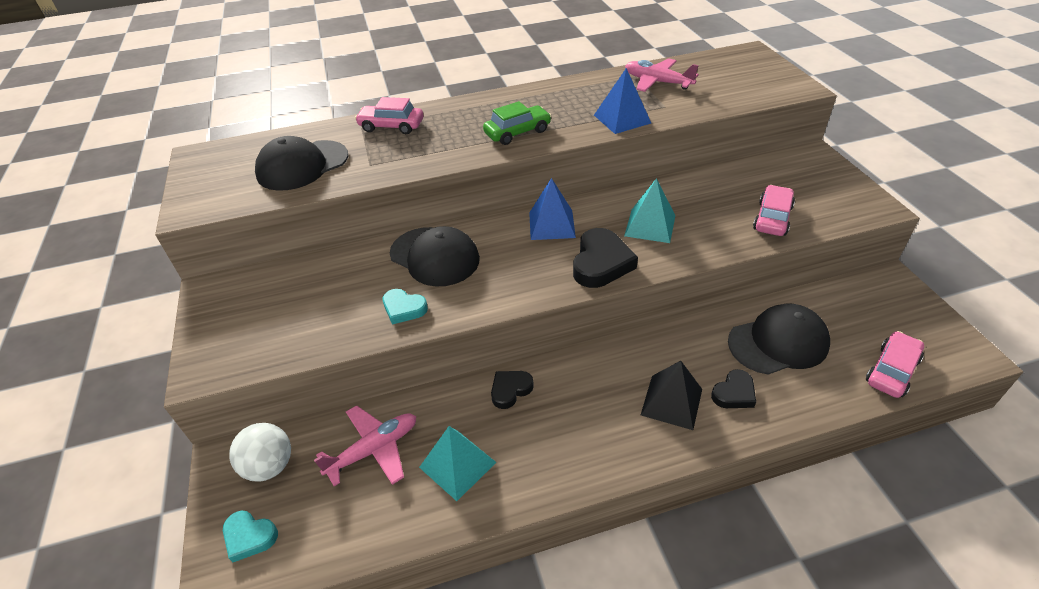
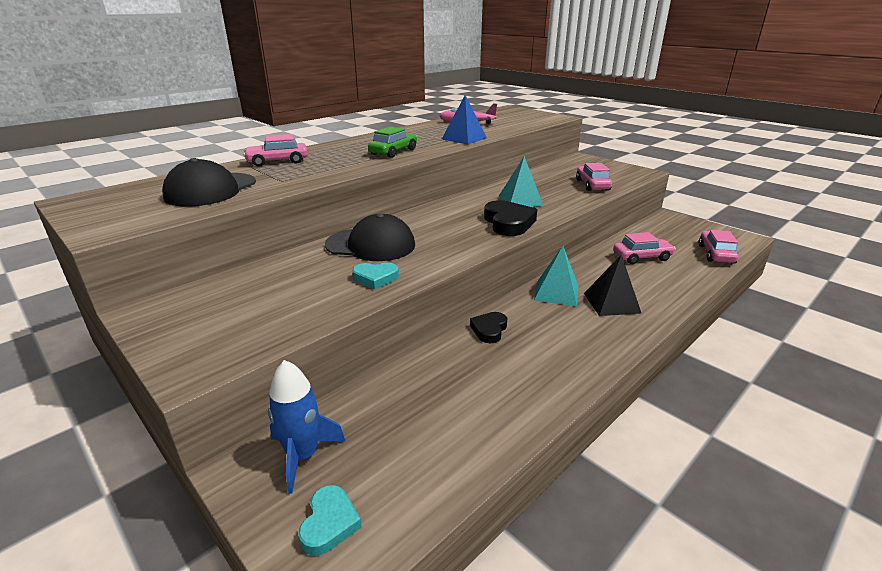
camera: 30 degrees left, 15 degrees down
(249, 537) = (329, 523): turquoise heart -> turquoise heart turned 75 degrees counterclockwise
(270, 466) = (303, 456): white ball -> blue rocket
(374, 449) = (405, 405): pink plane -> none
(457, 465) = (493, 389): turquoise pyramid -> turquoise pyramid (556, 292)
(551, 224) = (449, 212): blue pyramid -> none
(734, 393) = (644, 287): black heart -> none
(778, 342) = (641, 257): black cap -> pink car

